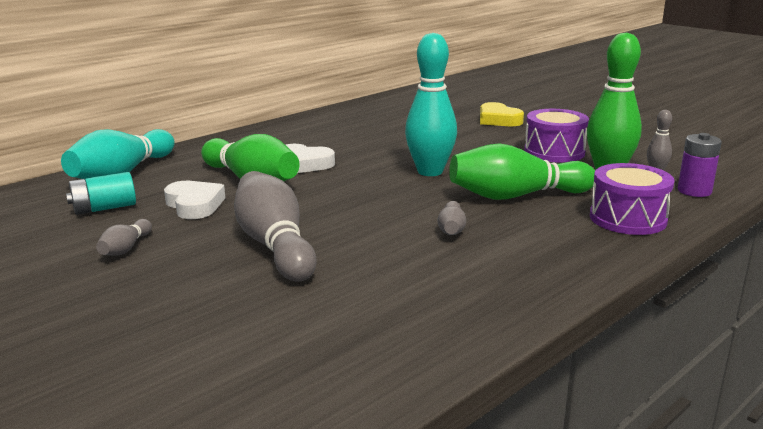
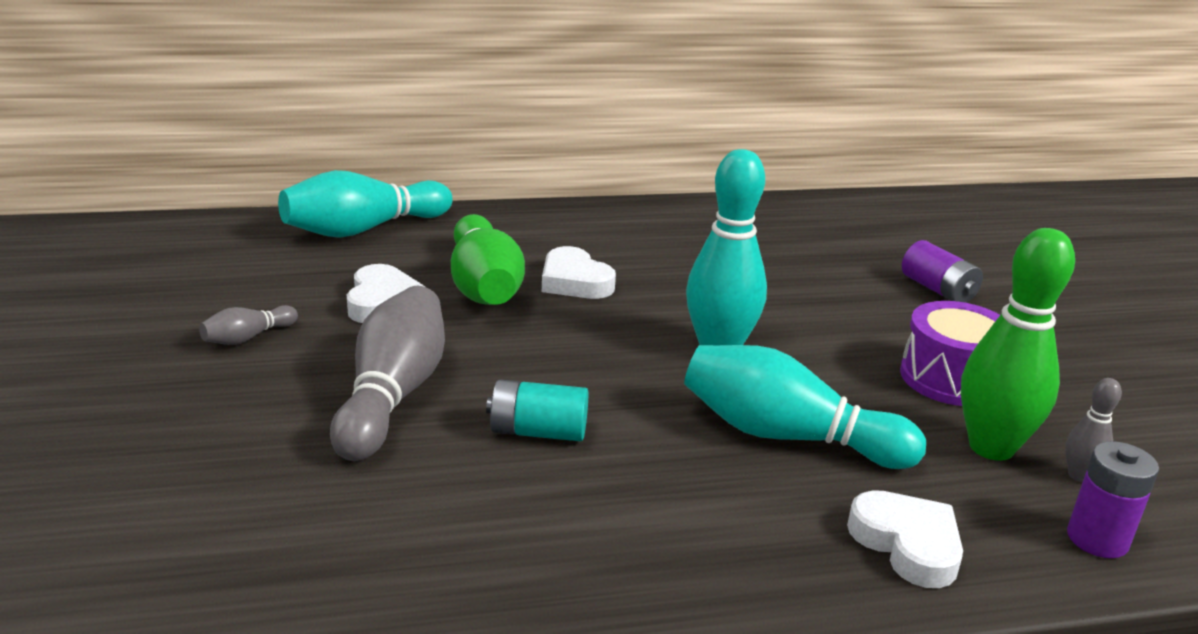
camera: 30 degrees right, 5 degrees up
(104, 208) = (292, 273): turquoise battery -> turquoise battery (538, 431)
(451, 228) = (627, 455): grey bowling pin -> none
(498, 120) = (938, 290): yellow heart -> purple battery
(516, 196) = (788, 436): green bowling pin -> turquoise bowling pin
(628, 218) = (907, 544): purple drum -> white heart

